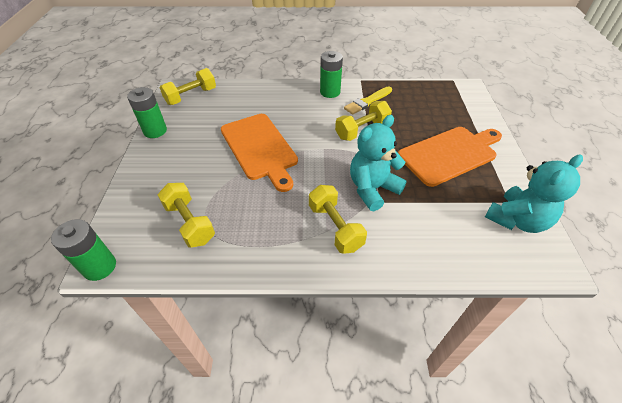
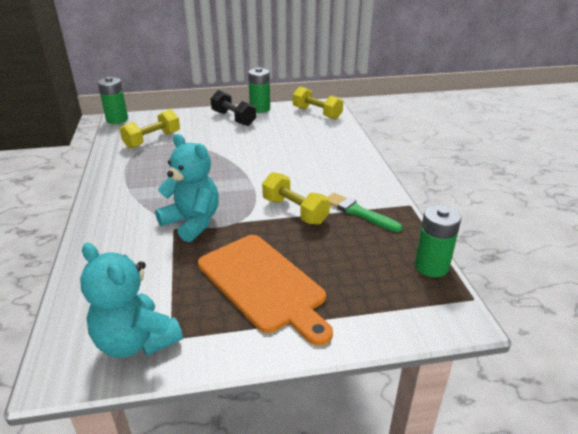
camera: 80 degrees right, 15 degrees down
(168, 152) = (233, 118): none -> black dumbbell
(260, 148) = (247, 155): orange cutting board -> none
(330, 92) = (366, 184): green battery -> green battery (431, 266)
(335, 227) = (140, 203): yellow dumbbell -> none
(367, 101) = (359, 212): yellow brush -> green brush

